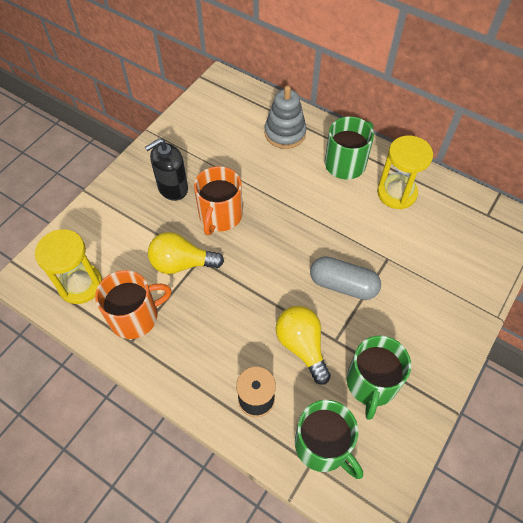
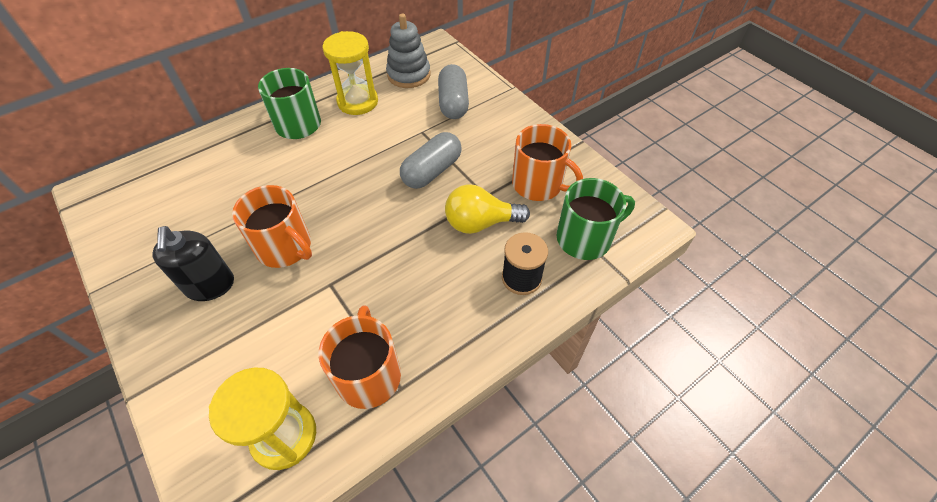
camera: 70 degrees left, 5 degrees down
(182, 263) = (325, 304): yellow light bulb -> none
(285, 133) = (220, 157): grey stacking toy -> grey stacking toy (408, 75)
(371, 383) = (538, 184): green mug -> orange mug
(441, 270) = (453, 103): none -> grey capsule

